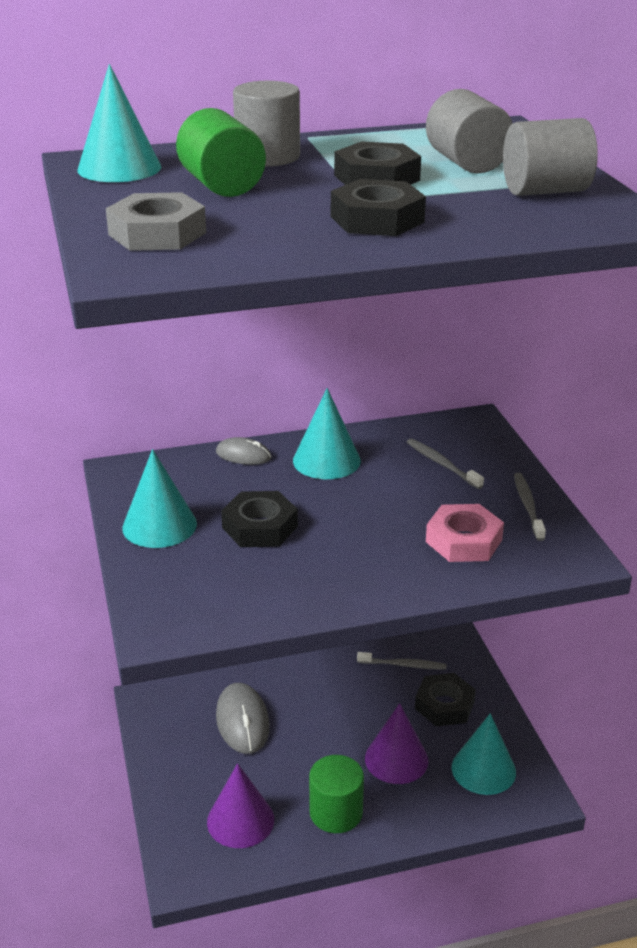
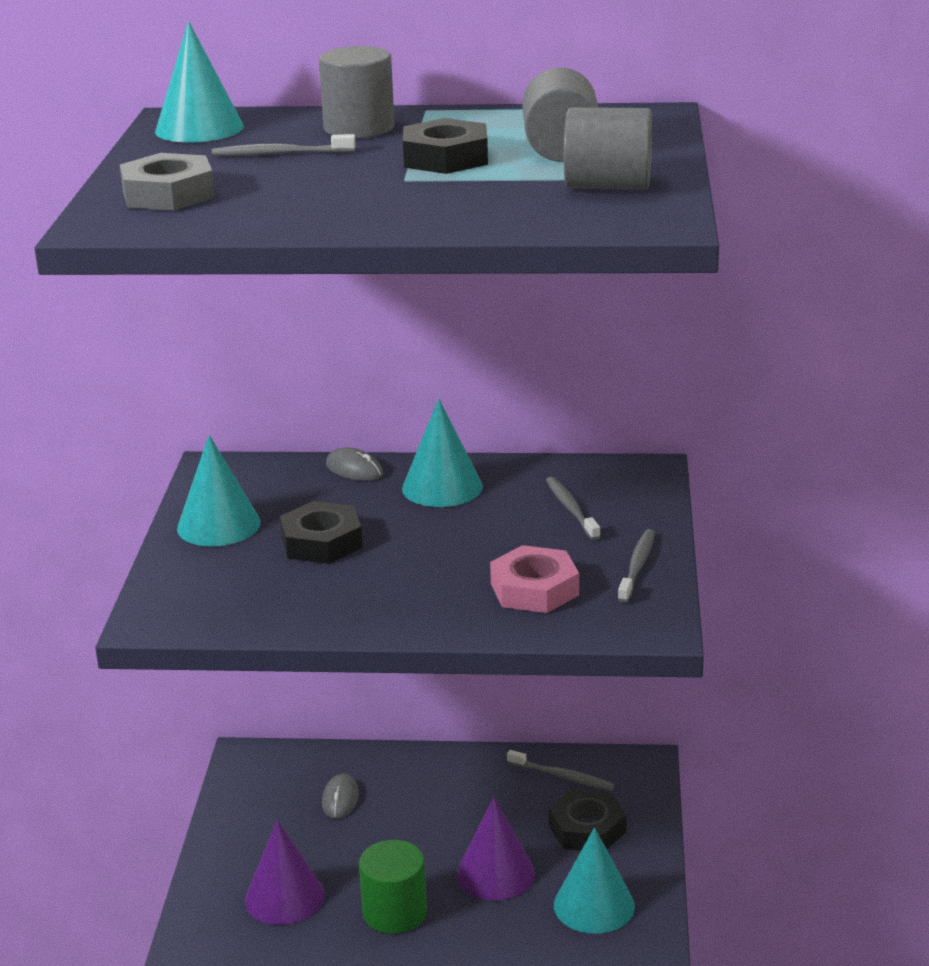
camera: 20 degrees right, 5 degrees down
(222, 186) = (279, 154): green cylinder -> grey toothbrush
(242, 721) = (340, 799): grey mouse -> grey mouse, size x0.57
(377, 219) = (394, 199): black nut -> none

